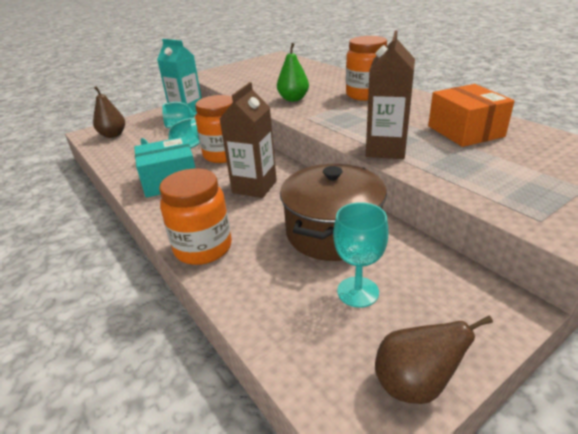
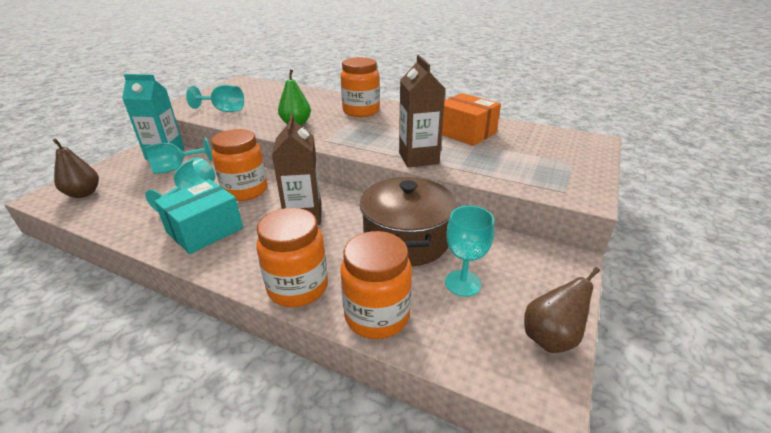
camera: 30 degrees left, 0 degrees up
(243, 80) = (224, 110): none -> turquoise goblet
(249, 295) = (377, 316): none -> orange jar

